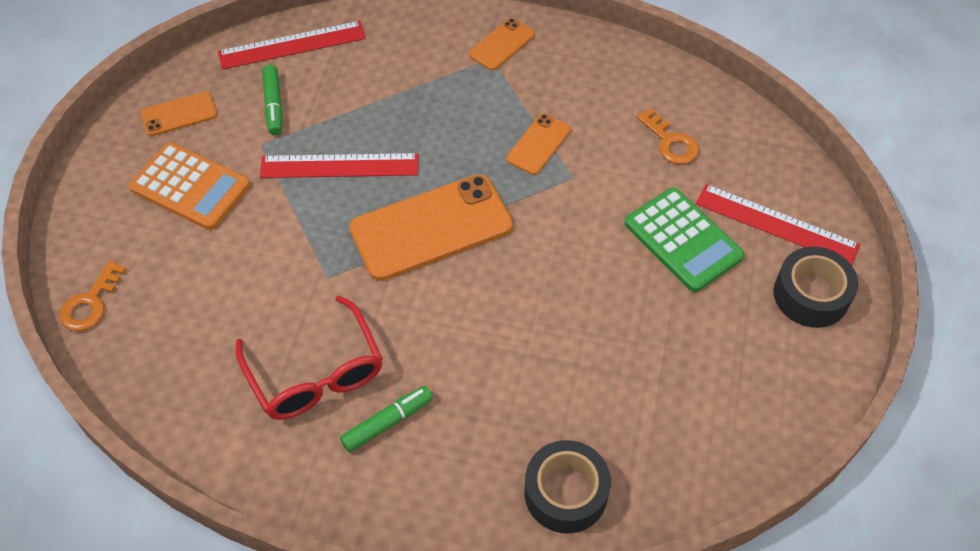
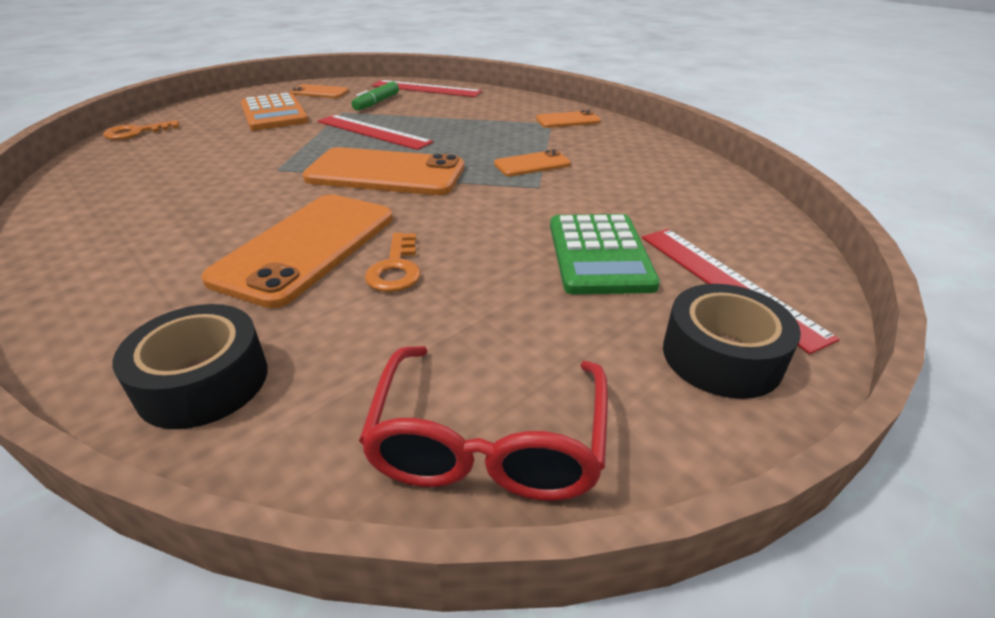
camera: 35 degrees right, 20 degrees down
(315, 373) = (179, 206): red glasses -> red glasses (488, 442)
(387, 422) = (167, 252): green marker -> none
(482, 354) = (307, 247): none -> orange phone
(670, 142) = (658, 197): orange key -> orange key (396, 268)

